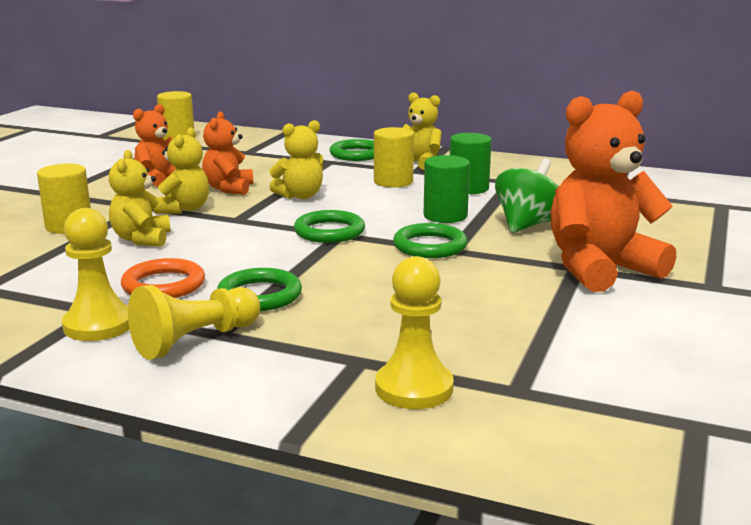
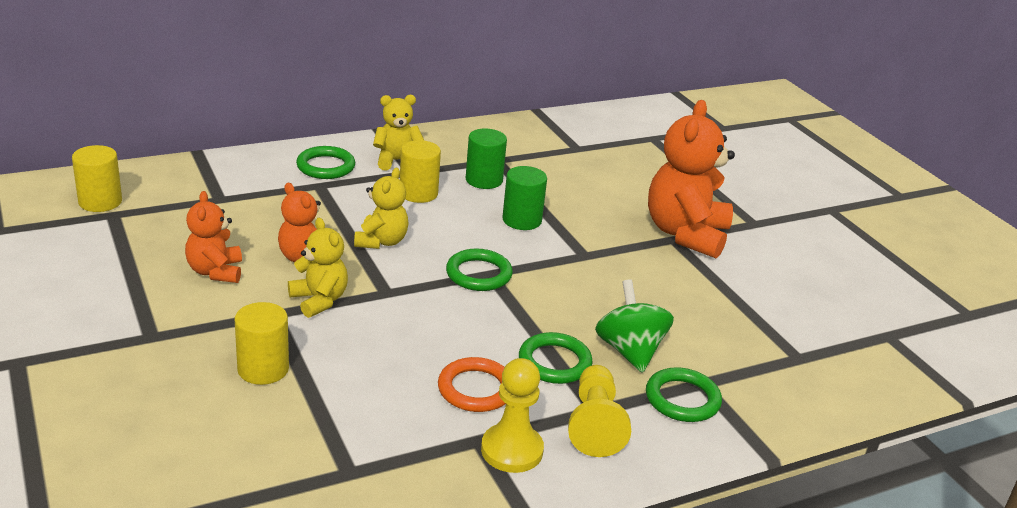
camera: 50 degrees left, 10 degrees up
(142, 239) = (360, 352): yellow teddy bear -> none
(414, 388) = (759, 386): yellow pawn -> none
(430, 246) = (566, 258): green ring -> green ring (682, 399)
(527, 225) = (585, 207): green spinning top -> green spinning top (629, 351)

